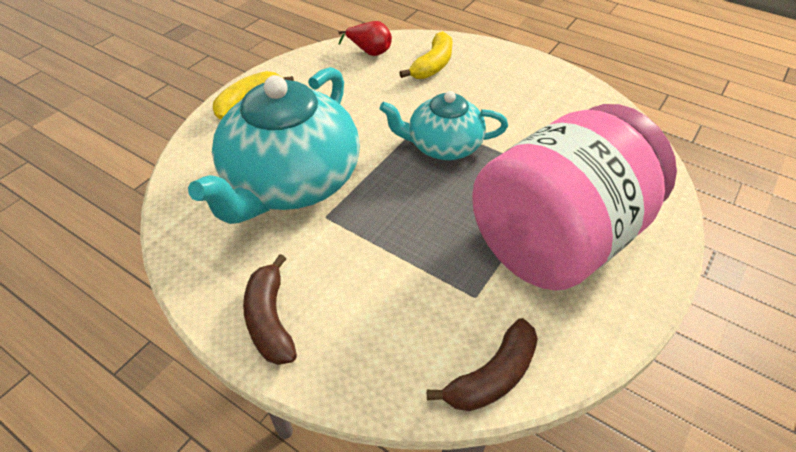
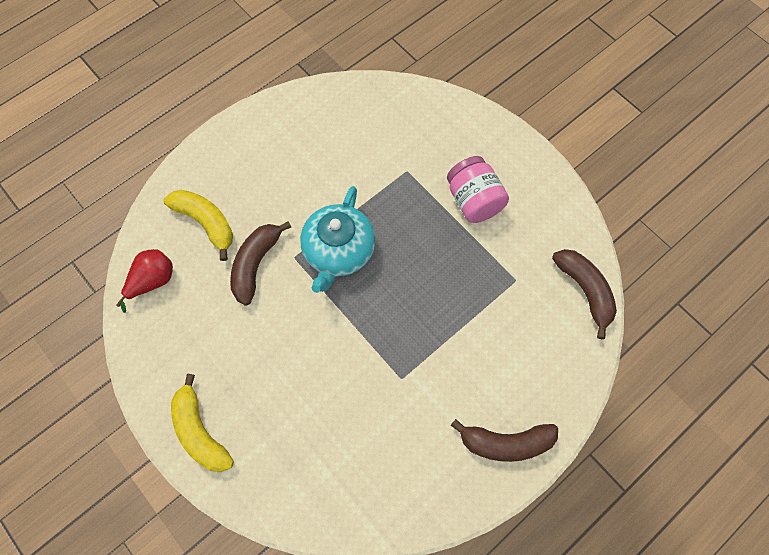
camera: 75 degrees left, 20 degrees up
(290, 182) = (347, 403): turquoise teapot -> none
(407, 99) = (256, 265): none -> brown banana
(557, 239) = (474, 200): pink jar -> pink jar, size x0.43

